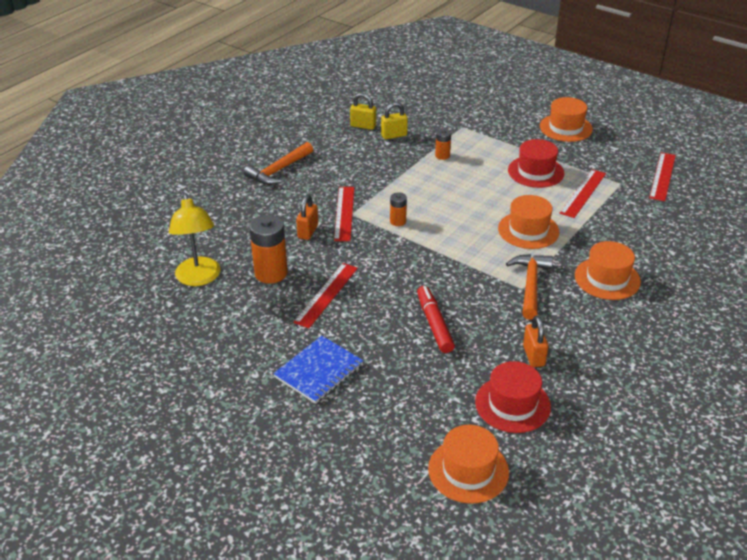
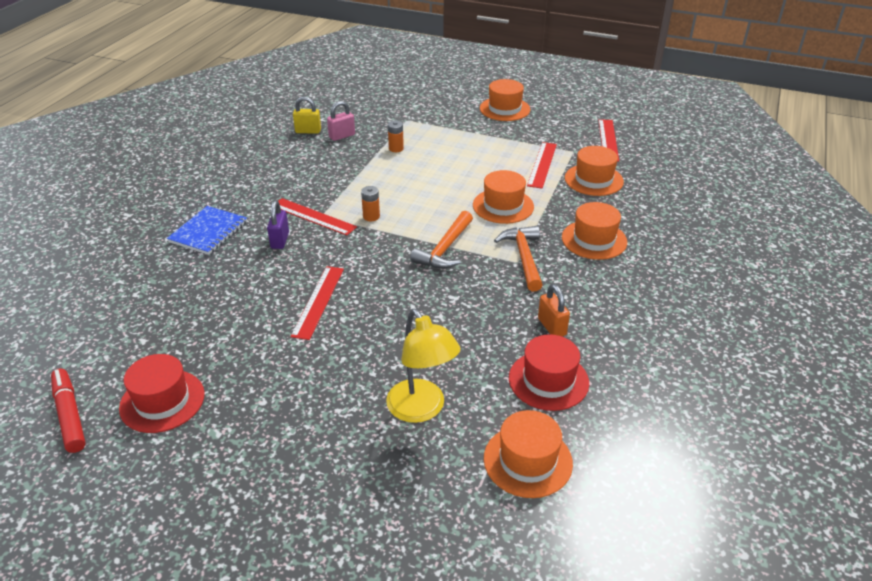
camera: 15 degrees left, 0 degrees up
(199, 278) = (171, 308): yellow lamp -> yellow lamp (421, 410)
(271, 273) = (251, 289): orange battery -> none
(278, 170) = (232, 184): orange hammer -> orange hammer (445, 249)
(308, 231) = (280, 240): orange padlock -> purple padlock
(319, 371) = (333, 384): blue notebook -> blue notebook (208, 232)
(344, 213) = (313, 216): red ruler -> red ruler turned 45 degrees counterclockwise
(394, 135) = (342, 136): yellow padlock -> pink padlock
(434, 324) = (441, 312): red marker -> red marker (70, 415)
(536, 172) = (491, 151): red hat -> red hat (162, 401)
(630, 217) = (593, 180): none -> orange hat

